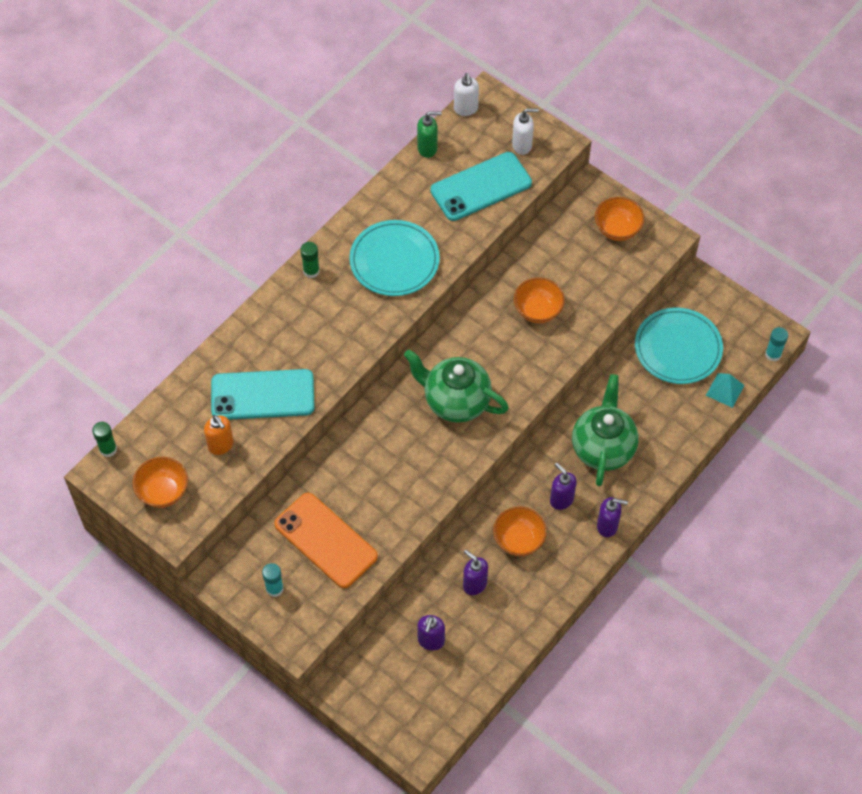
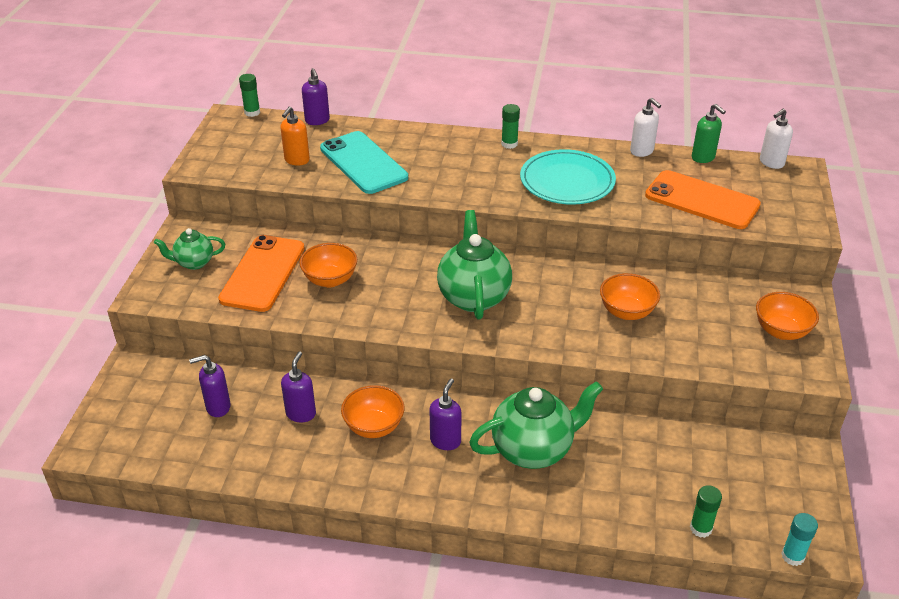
camera: 60 degrees right, 20 degrees down
(163, 492) = (231, 149): orange bowl -> orange bowl (330, 280)
(274, 588) = (194, 263): turquoise glue stick -> green teapot
(481, 187) = (702, 200): turquoise phone -> orange phone
(522, 145) = (777, 208): white soap dispenser -> white soap dispenser (642, 151)
(607, 526) = (442, 492): purple soap dispenser -> purple soap dispenser (317, 121)
(678, 348) = (711, 463): turquoise plate -> none
(725, 390) = (701, 528): turquoise pyramid -> green glue stick

